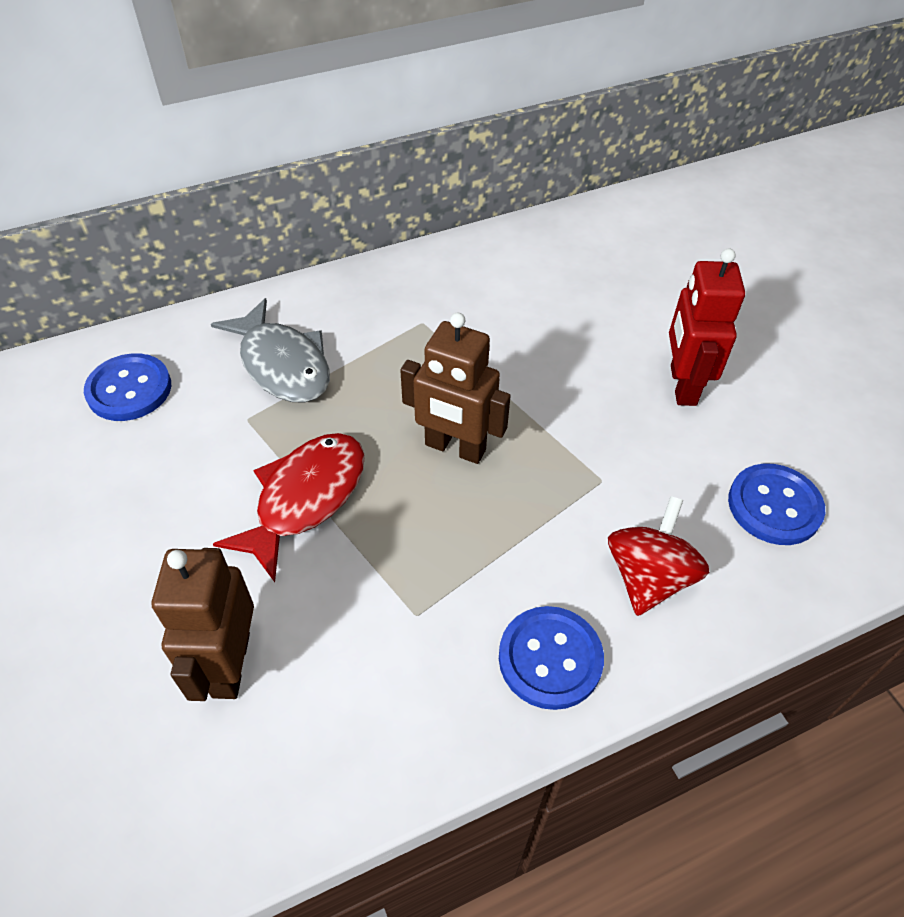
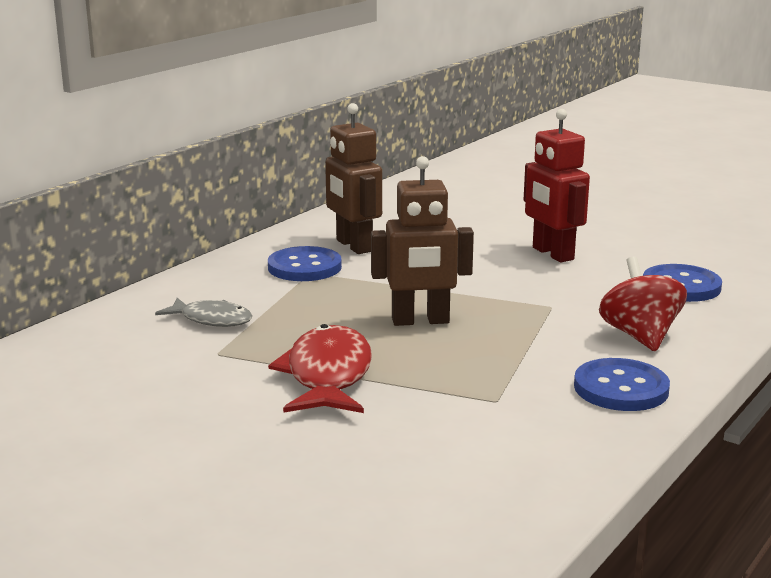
camera: 30 degrees left, 30 degrees down
(129, 389) = (75, 367): blue button -> blue button (304, 267)
(230, 665) = (376, 468): brown robot -> brown robot (353, 246)
(282, 364) = (212, 320): grey fish -> grey fish, size x0.61

